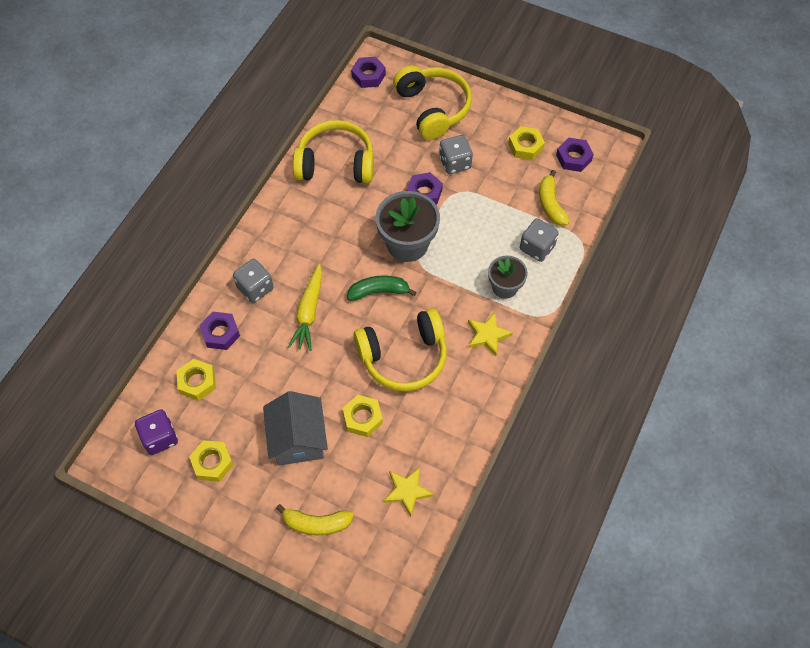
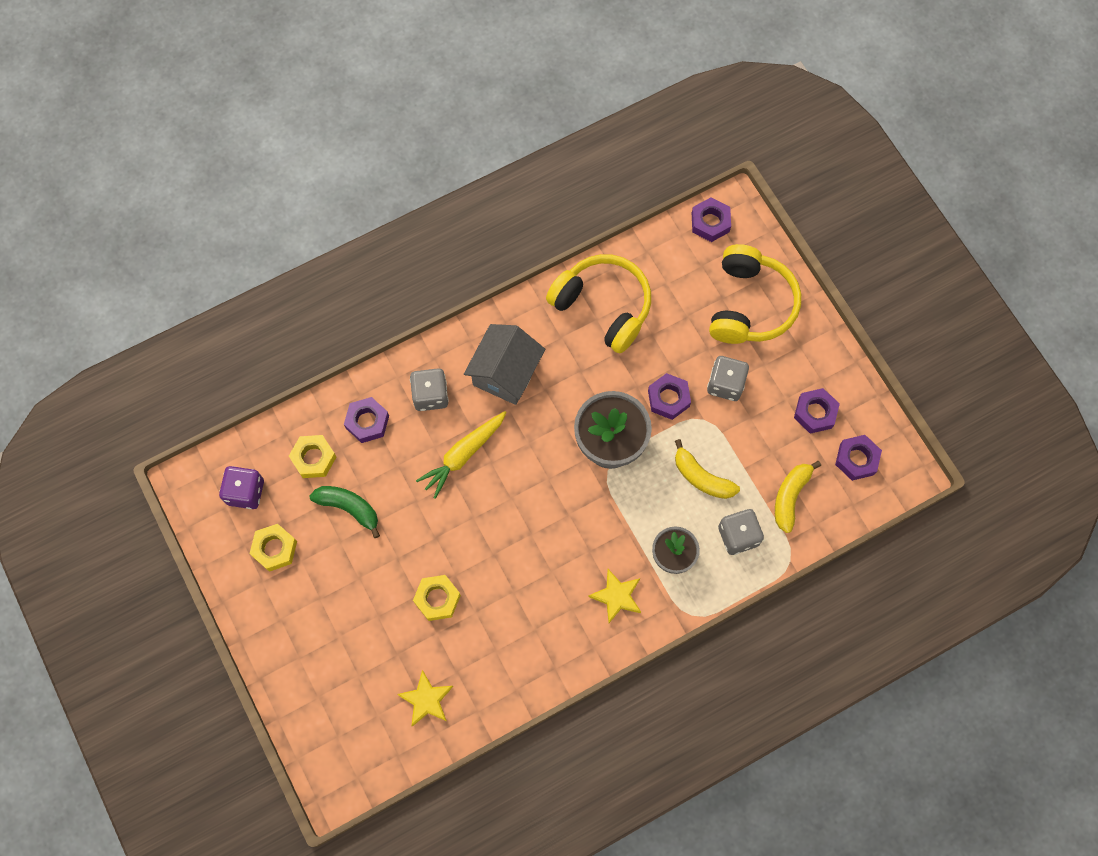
camera: 35 degrees right, 10 degrees up
(298, 439) = (364, 579): grey house -> grey house (505, 373)
(316, 523) = (325, 672): yellow banana -> yellow banana (701, 477)
(379, 291) = (545, 478): green banana -> green banana (349, 508)
(403, 357) = (519, 563): yellow headphones -> none
(525, 146) = (815, 413): yellow nut -> purple nut

